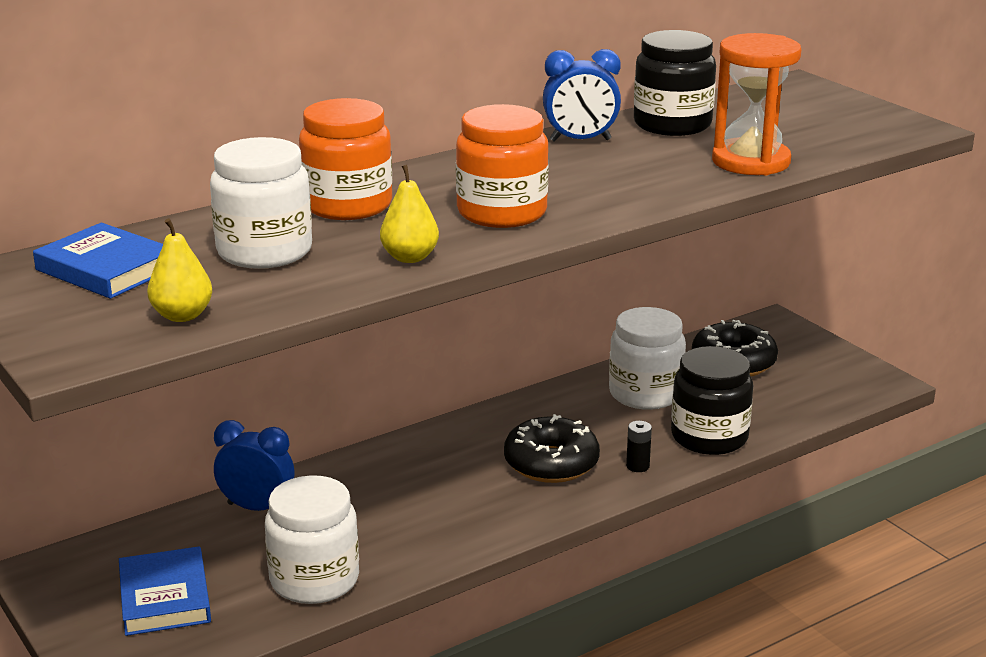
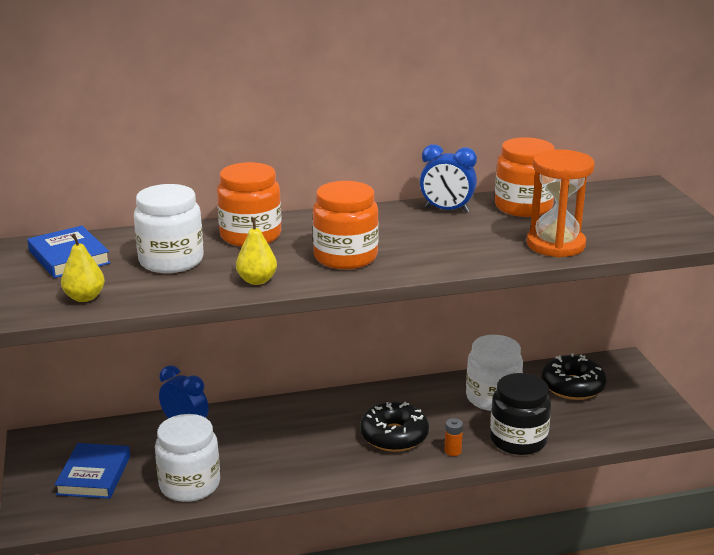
camera: 20 degrees right, 0 degrees up
(637, 466) = (452, 451): black battery -> orange battery
(672, 124) = (523, 207): black jar -> orange jar

